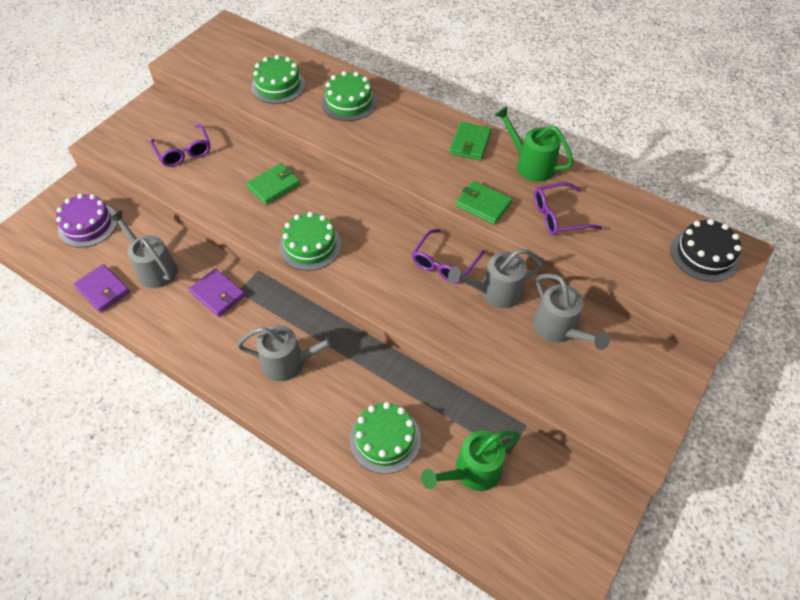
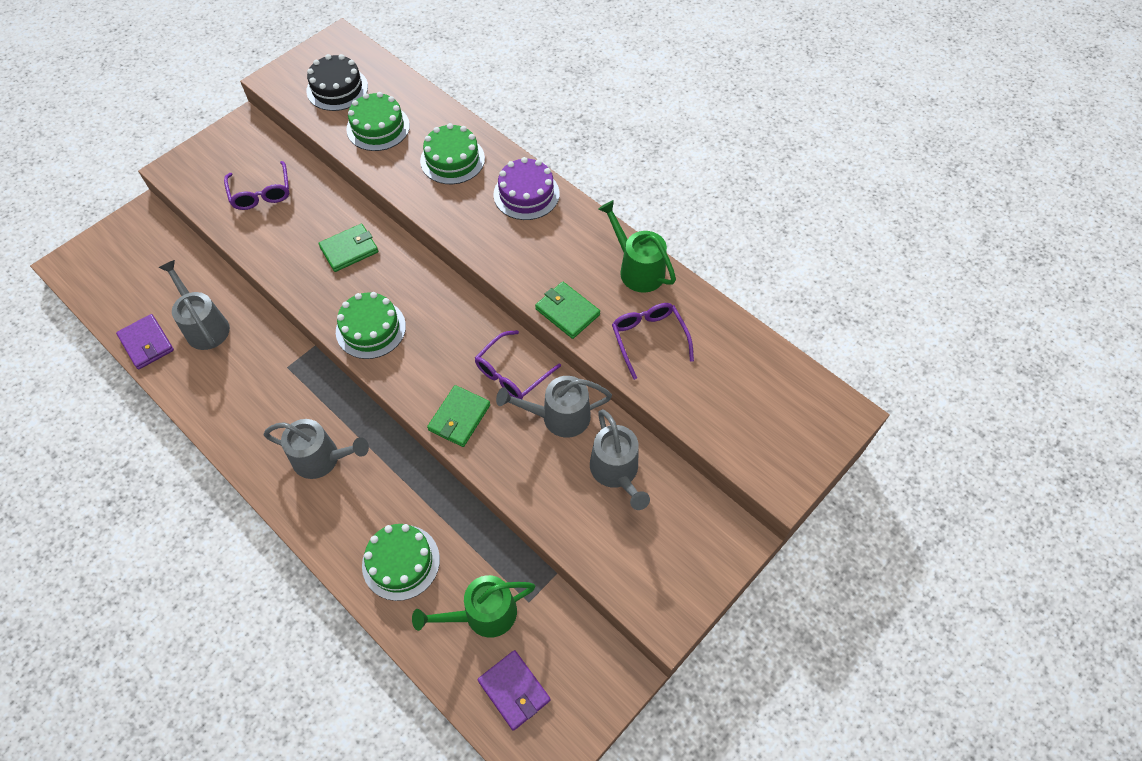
camera: 10 degrees right, 5 degrees up
(88, 225) = (146, 263): purple cake -> purple cake (526, 194)
(218, 294) = (265, 367): purple wallet -> purple wallet (514, 690)
(470, 143) = (576, 232): green wallet -> green wallet (459, 417)
(558, 216) = (649, 339): purple glasses -> purple glasses turned 75 degrees clockwise
(704, 255) = (801, 412): black cake -> black cake (337, 89)

